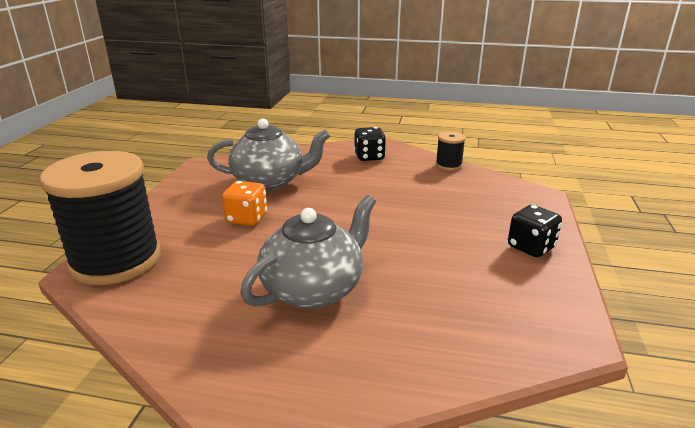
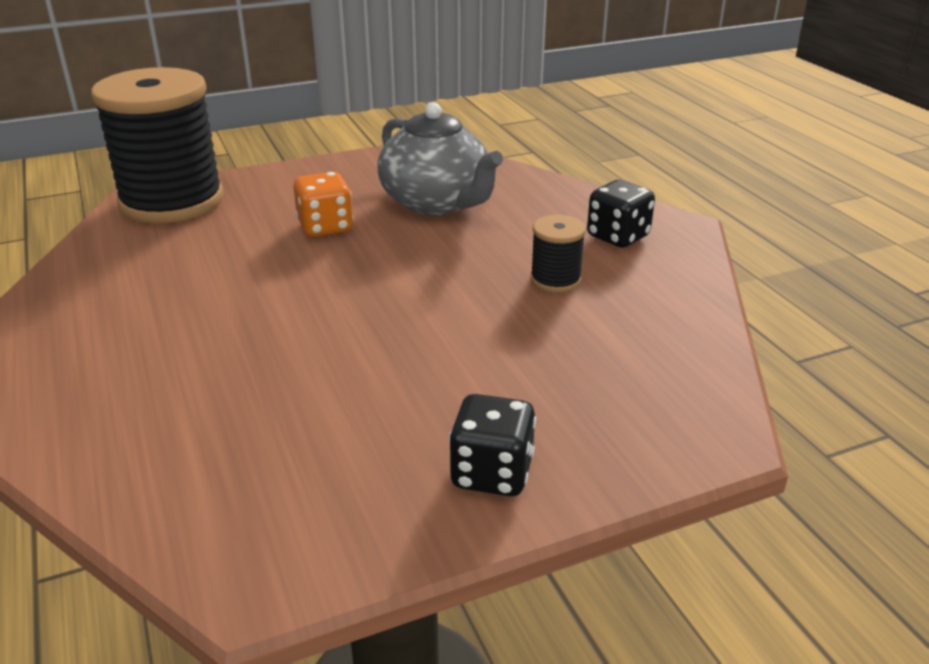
camera: 55 degrees right, 5 degrees up
(314, 289) = (208, 327): grey teapot -> none
(448, 165) = (696, 310): black spool -> black spool (555, 279)

